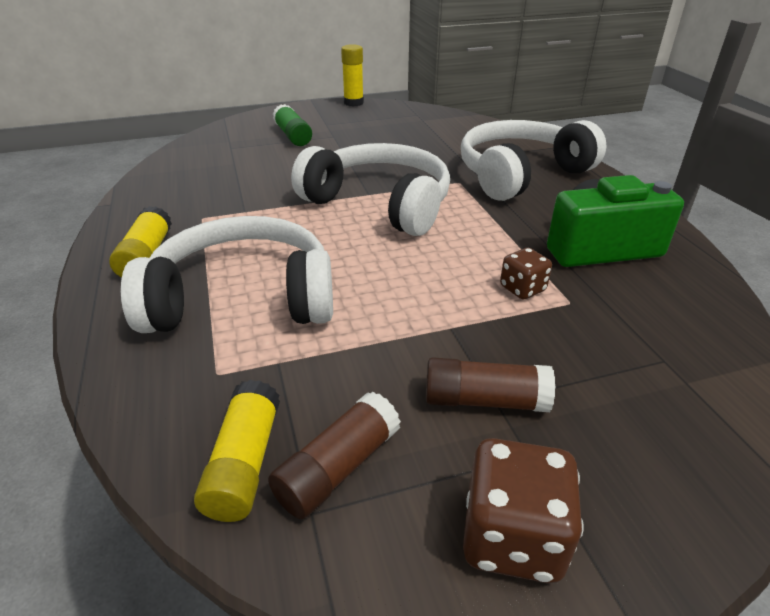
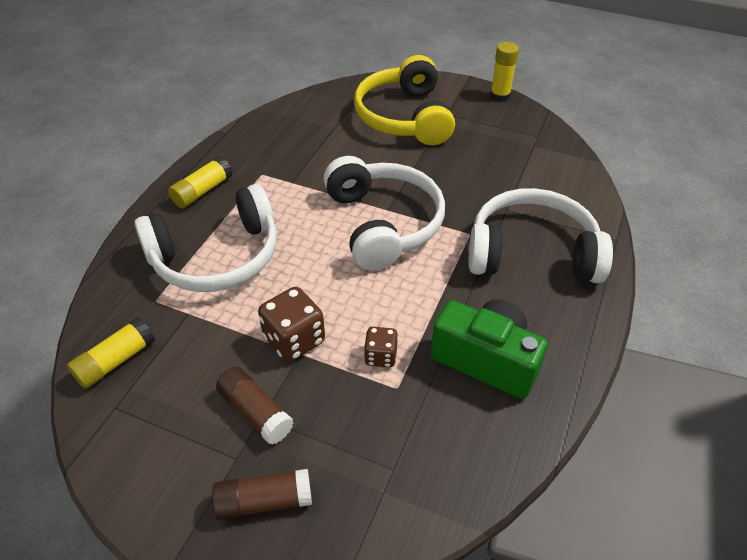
camera: 40 degrees right, 10 degrees up
(243, 298) = (217, 256): white headphones -> white headphones turned 120 degrees clockwise
(293, 136) = (405, 117): green glue stick -> yellow headphones
(338, 467) = (148, 394): brown glue stick -> brown glue stick (264, 501)
(512, 537) = (175, 488): brown dice -> brown dice (294, 340)

